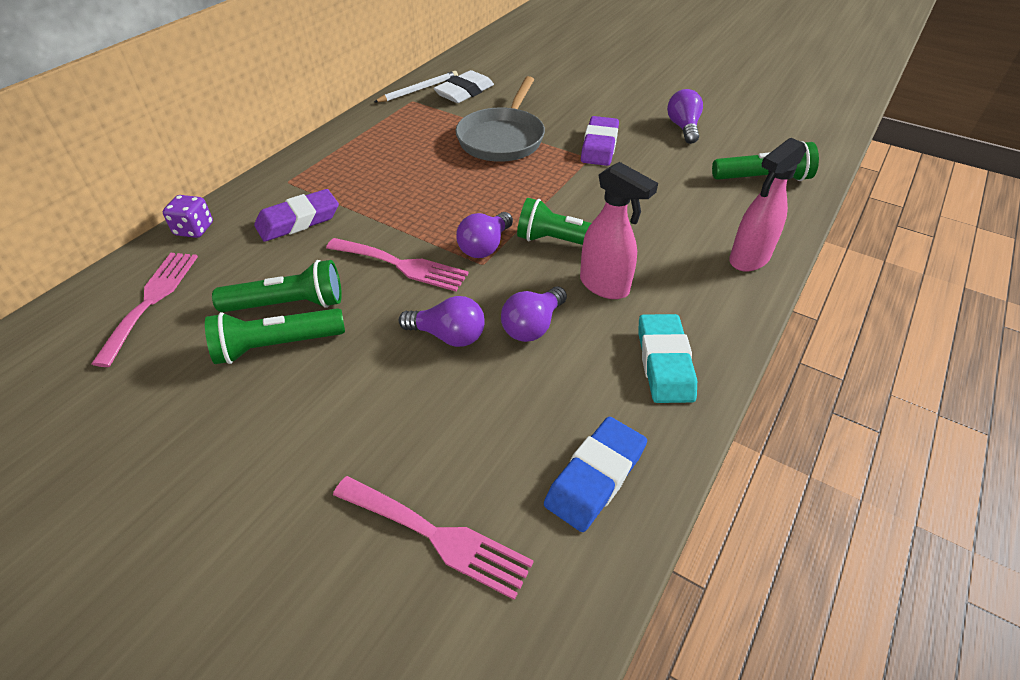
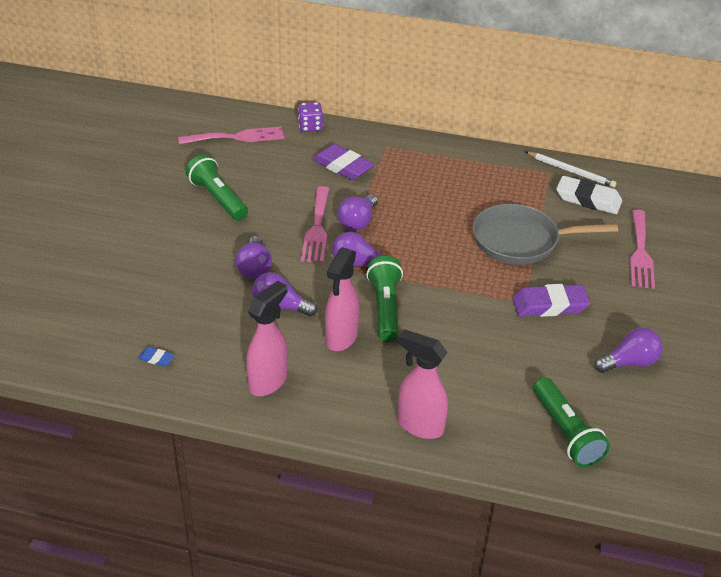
camera: 70 degrees right, 5 degrees down
(288, 304) = (255, 190): green flashlight -> none
(410, 231) = (358, 222): none -> purple light bulb
(437, 536) = (100, 301): pink fork -> pink fork (640, 252)
(595, 477) = (156, 359): blue eraser -> blue eraser, size x0.45
(664, 363) = (268, 381): turquoise eraser -> pink spray bottle

